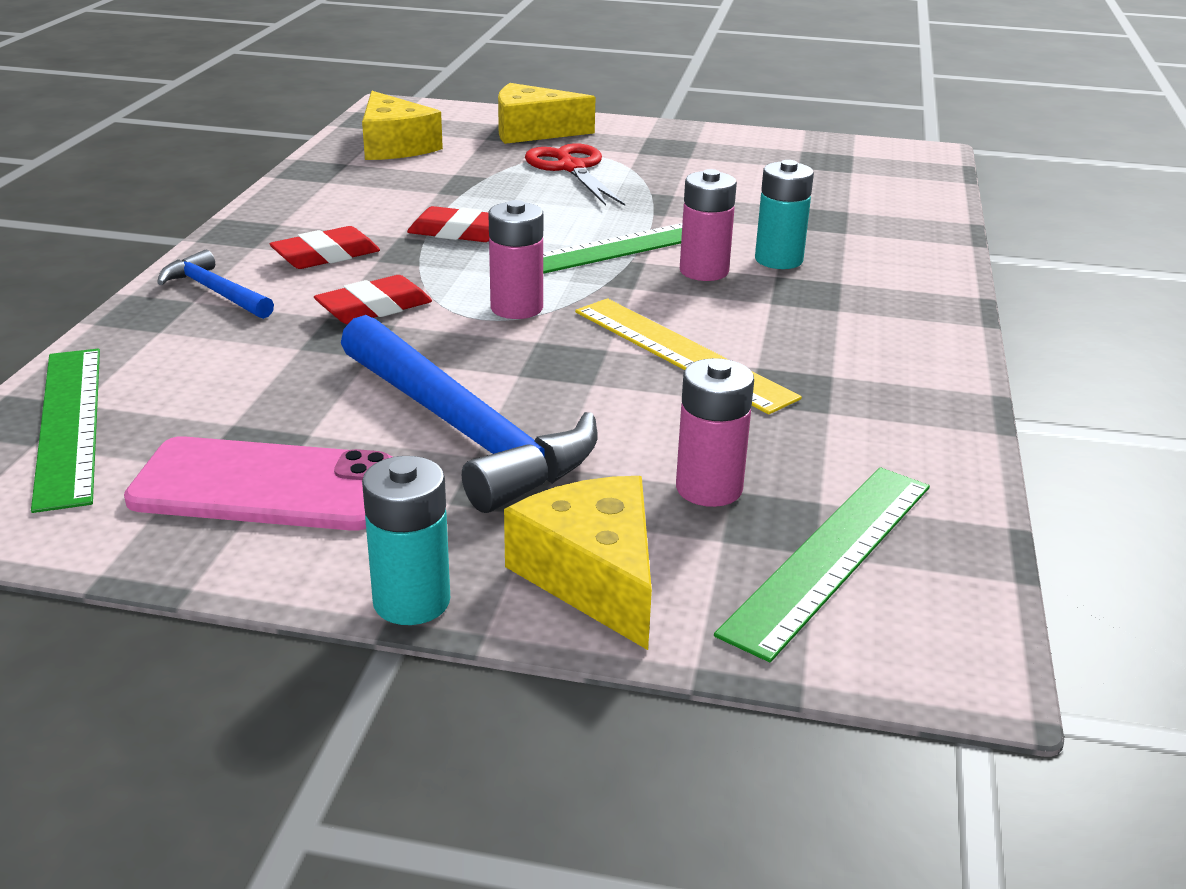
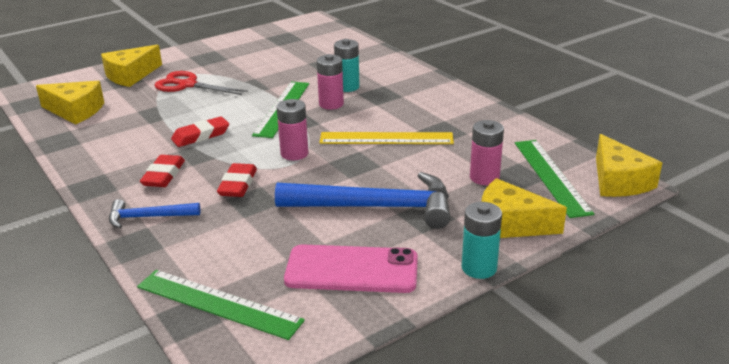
camera: 45 degrees left, 0 degrees up
(265, 486) = (352, 270): pink phone -> pink phone turned 45 degrees clockwise
(950, 644) = (618, 181): none -> yellow cheese

